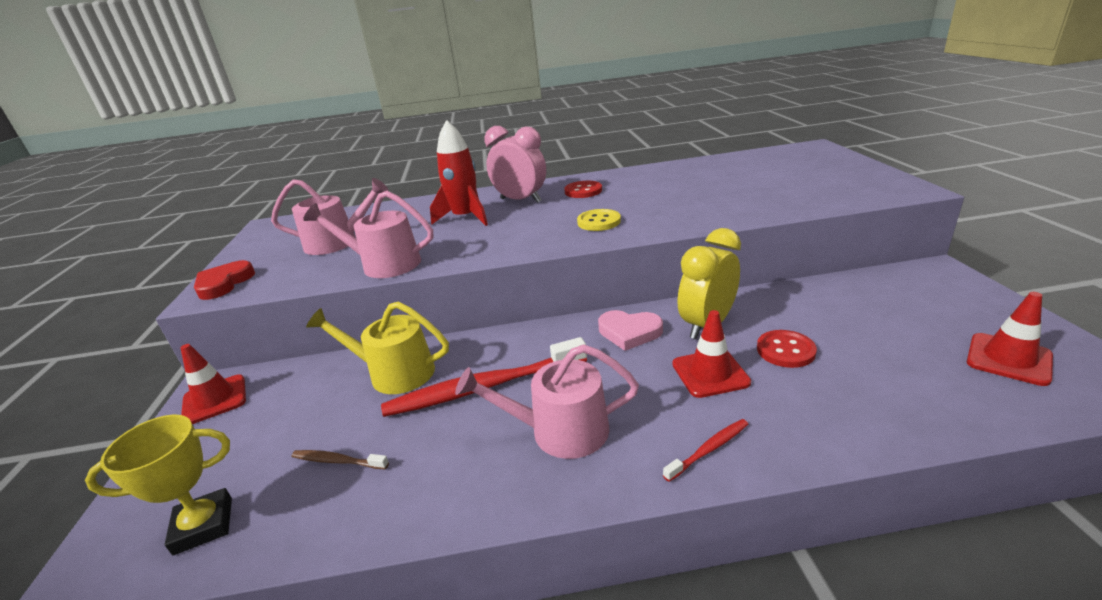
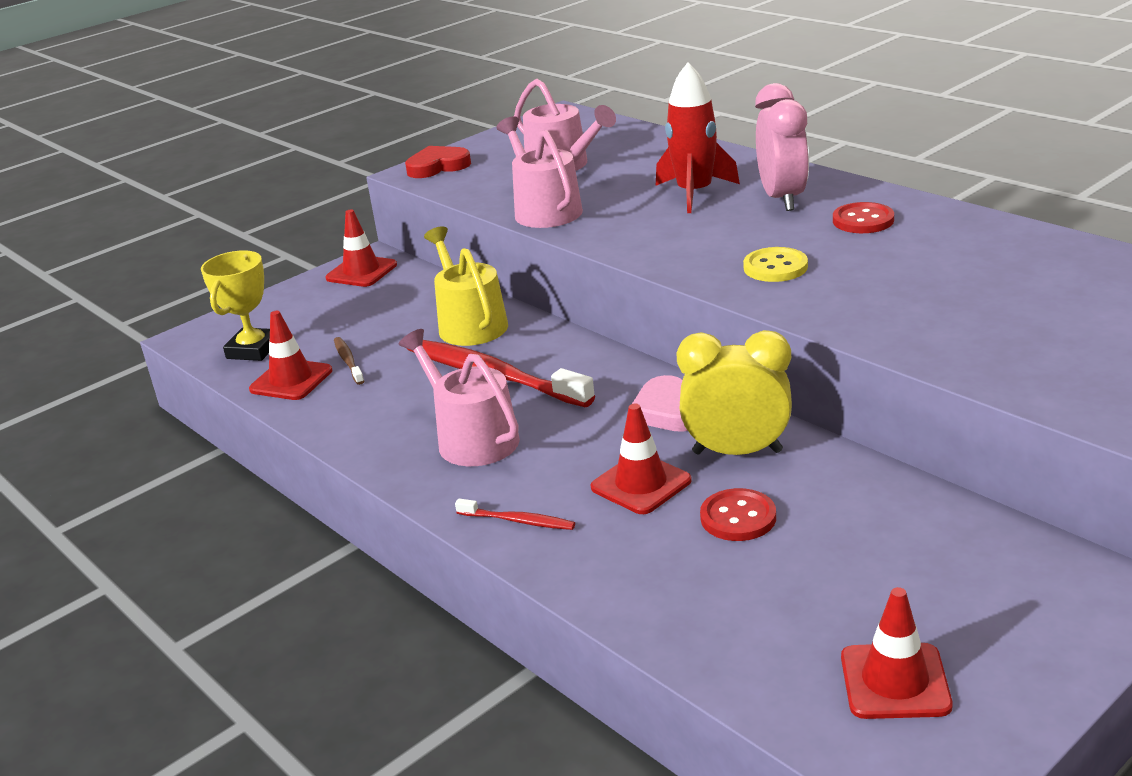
camera: 55 degrees right, 0 degrees up
(203, 525) = (253, 350): yellow trophy -> yellow trophy turned 75 degrees clockwise
(306, 516) = (291, 380): none -> red traffic cone

